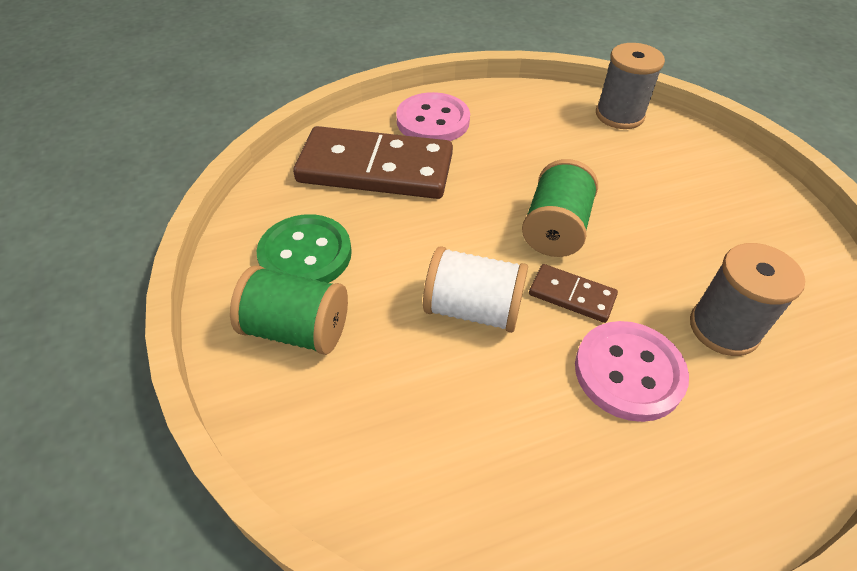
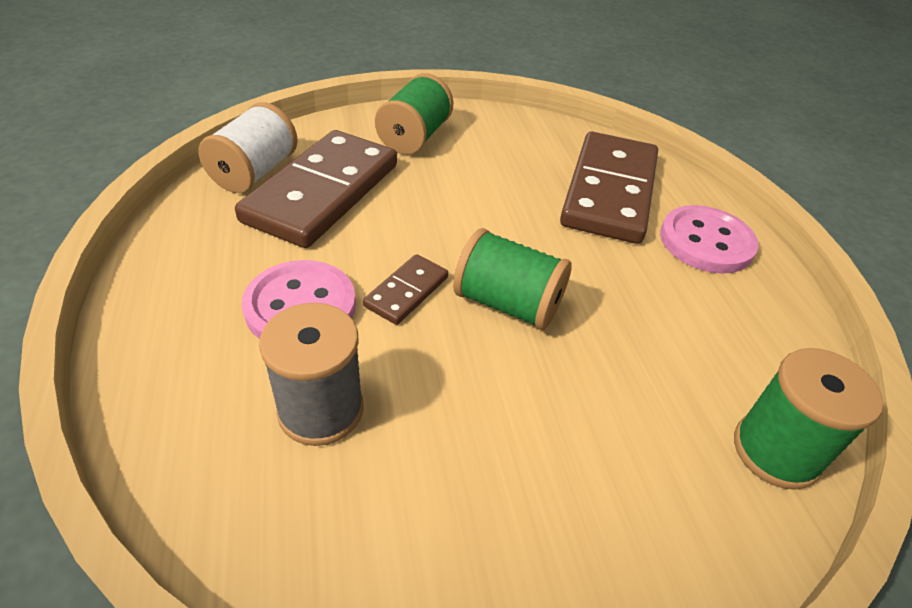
camera: 95 degrees right, 5 degrees down
(305, 254) = (492, 145): green button -> none
(442, 402) = (322, 192): none -> brown domino
(473, 309) = (408, 223): white spool -> white spool (255, 172)
(619, 115) = (775, 451): grey spool -> green spool

